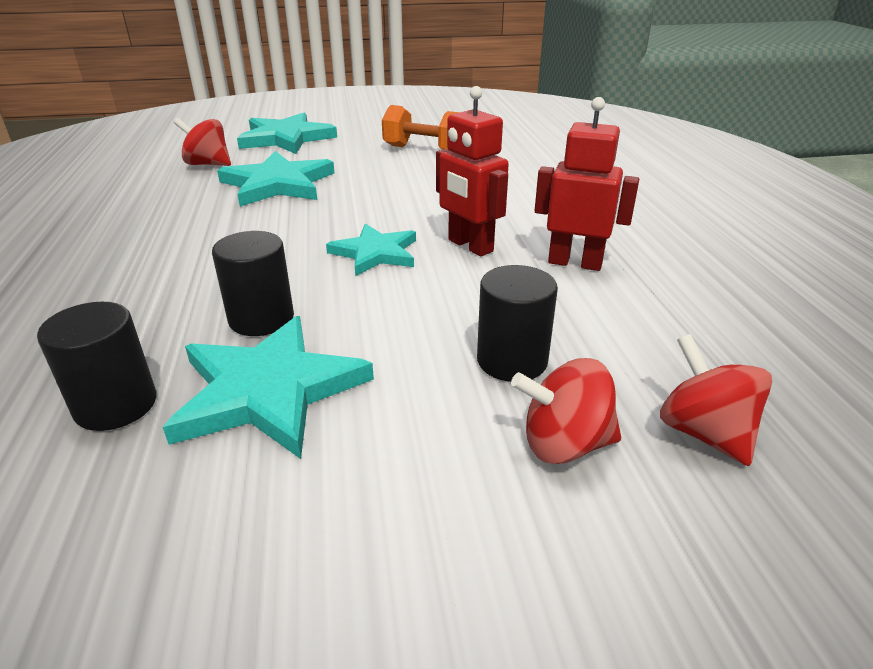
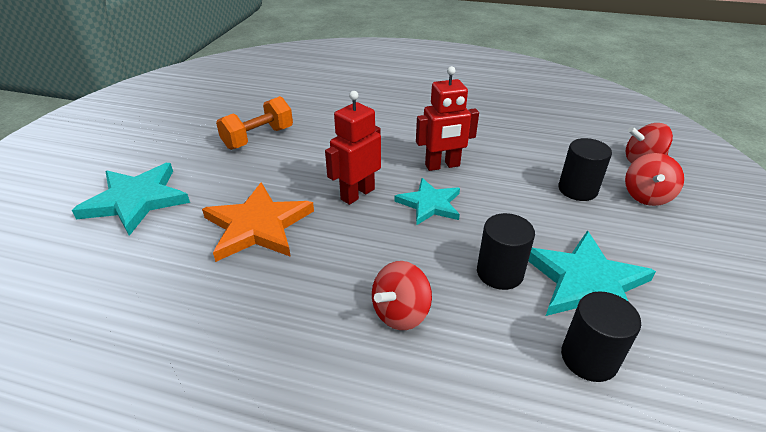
camera: 65 degrees left, 5 degrees up
(208, 164) = (153, 264): red spinning top -> red spinning top (400, 313)
(278, 184) = (258, 225): turquoise star -> orange star
(575, 263) = (484, 139): red robot -> red robot (357, 194)

